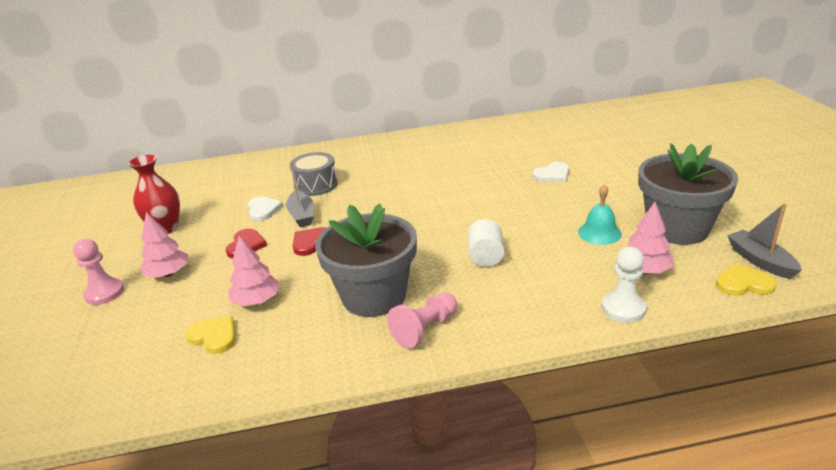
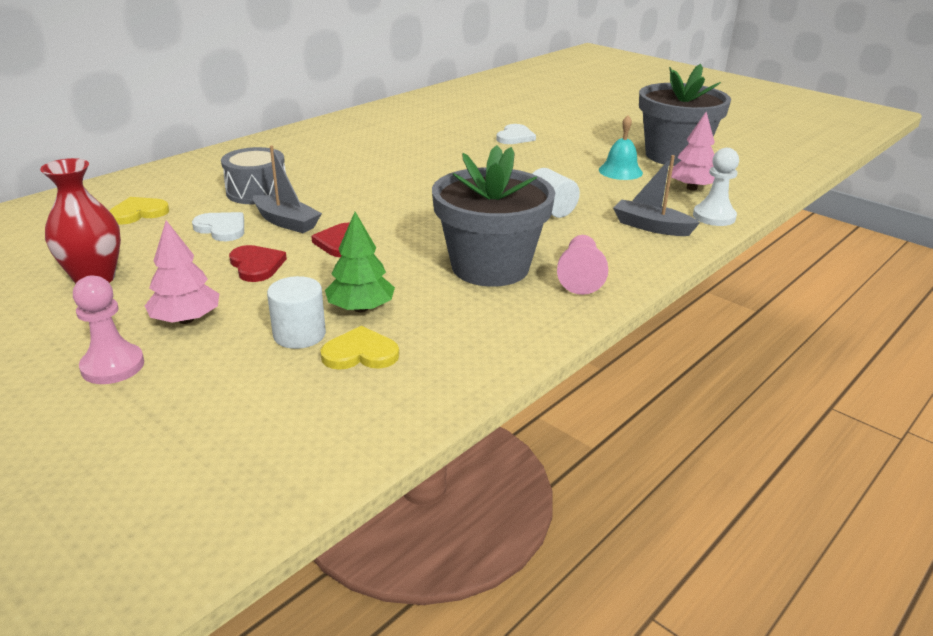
camera: 40 degrees left, 0 degrees up
(203, 308) = (299, 334): none -> white cylinder
(257, 301) = (361, 308): pink tree -> green tree
(743, 283) = (767, 180): yellow heart -> yellow heart (138, 213)
(760, 261) = (758, 164): grey boat -> grey boat (651, 227)

